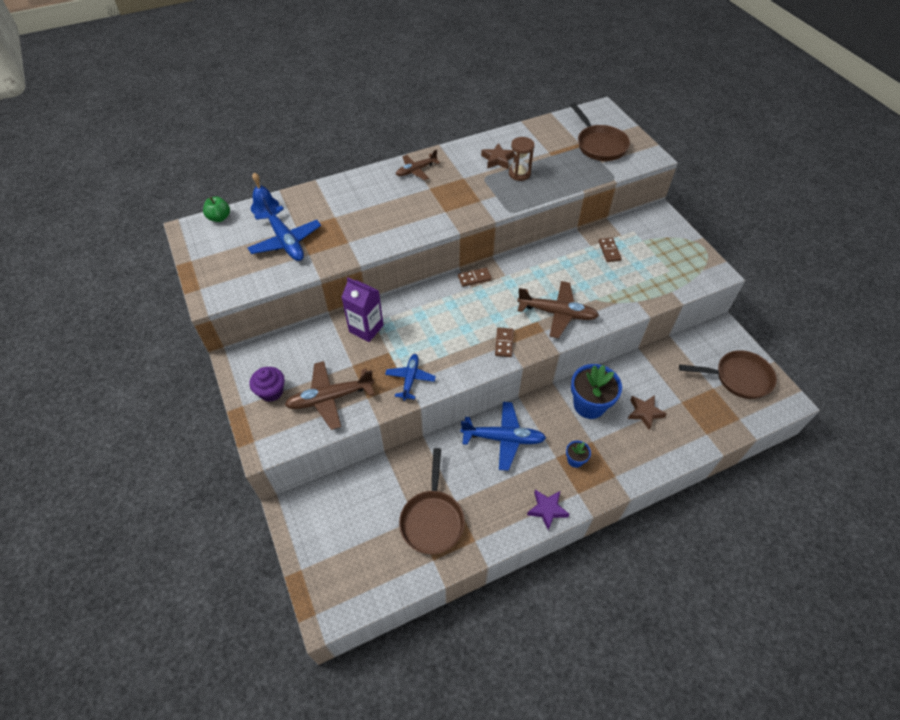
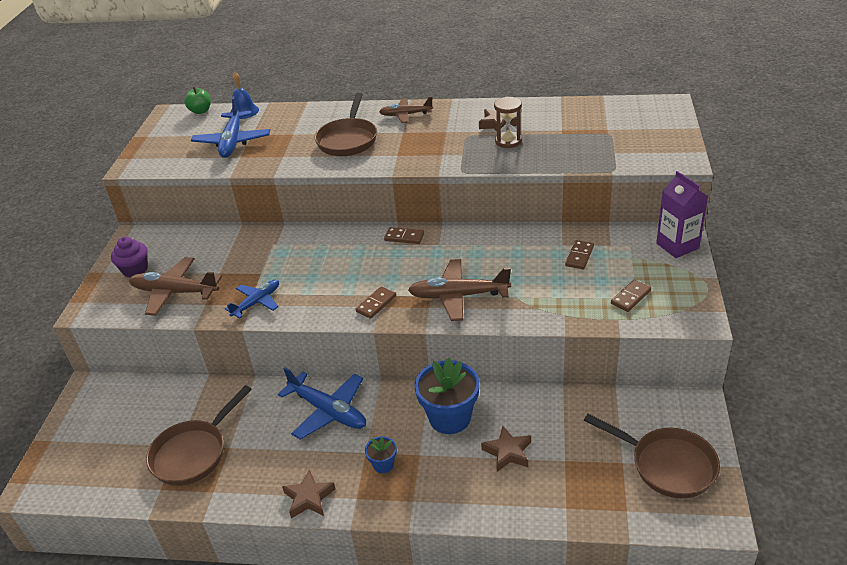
camera: 35 degrees right, 15 degrees down
(366, 328) = (261, 247): purple carton -> purple carton (677, 246)
(547, 509) = (309, 498): purple star -> brown star
(557, 313) = (459, 296): brown plane -> brown plane turned 135 degrees clockwise
(599, 145) = (629, 136): brown pan -> brown pan (348, 140)
(666, 271) = (630, 297): none -> brown domino

